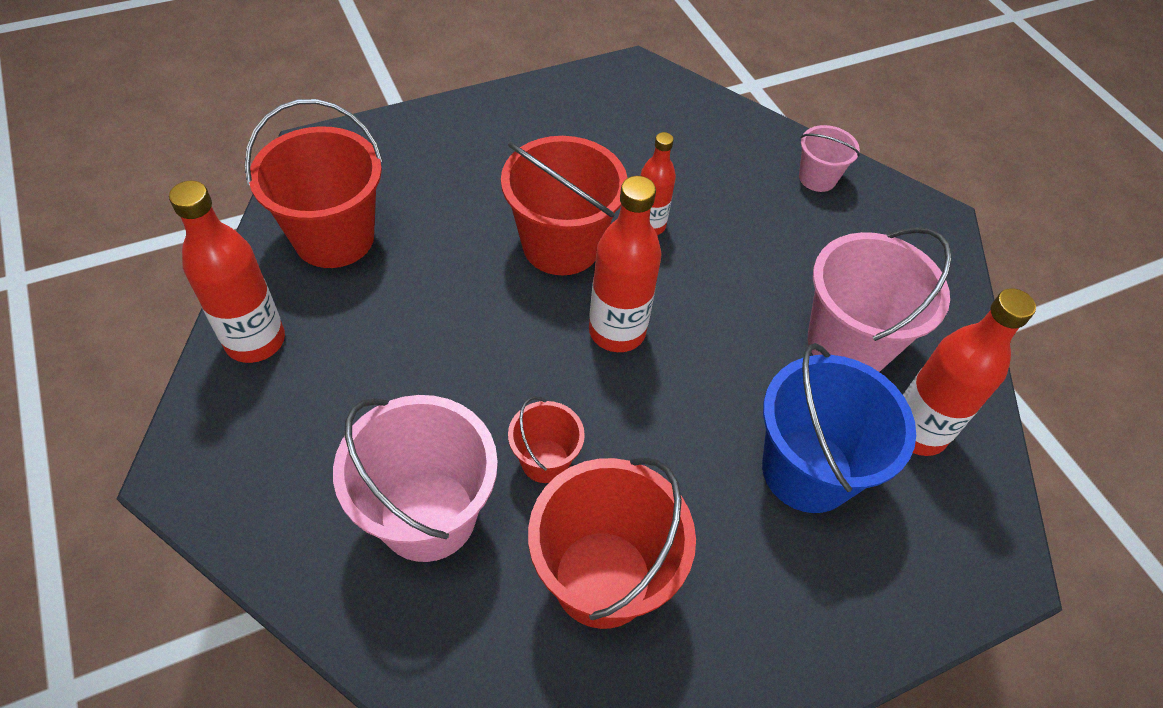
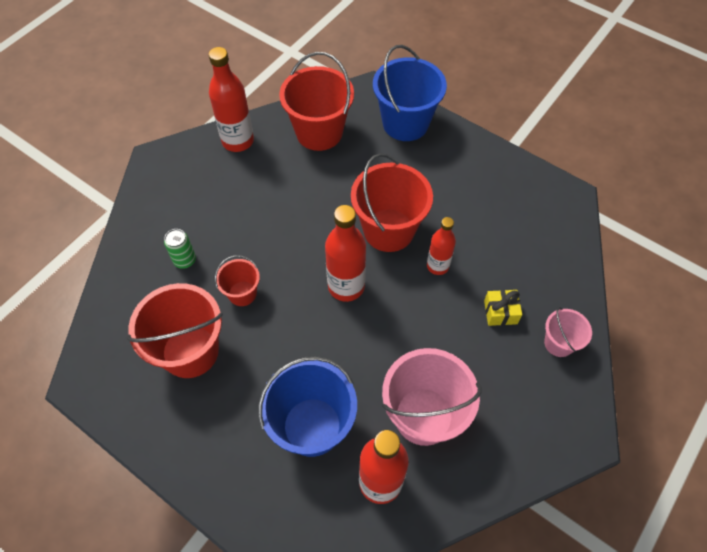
camera: 65 degrees right, 5 degrees up
(405, 145) = (405, 123): none -> blue bucket
(428, 515) = (185, 260): pink bucket -> green can
(749, 204) = (500, 312): none -> yellow gift

